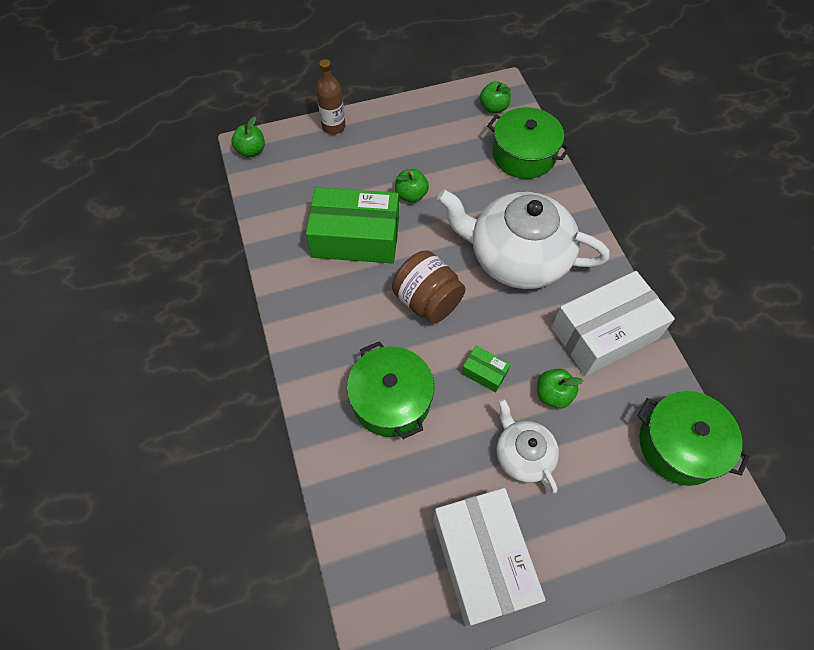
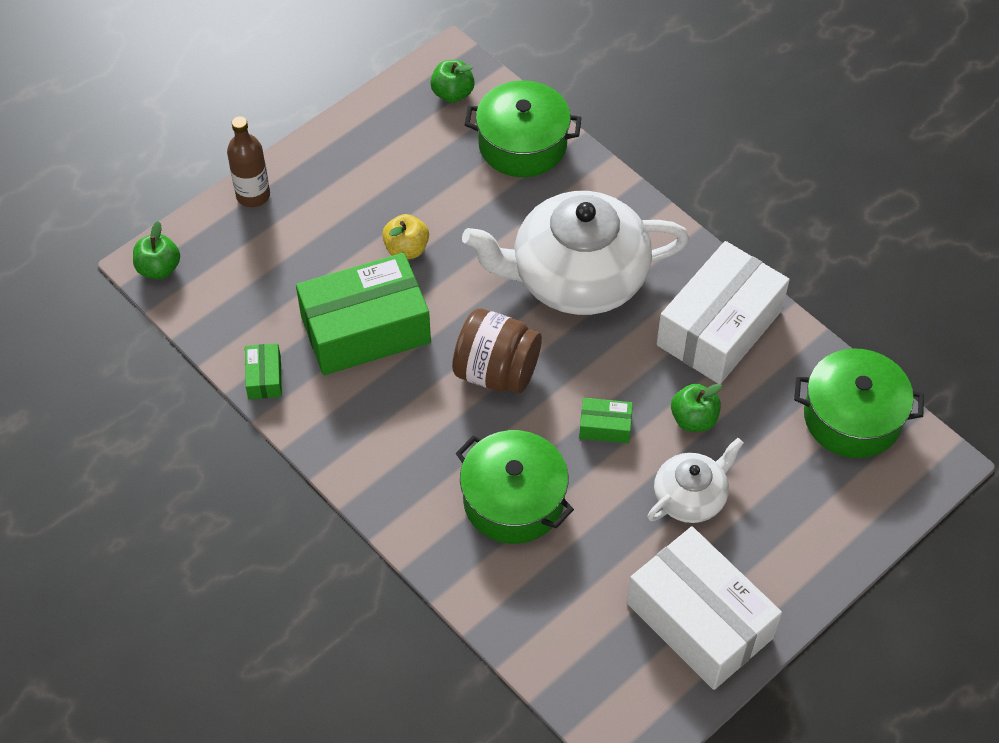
camera: 25 degrees left, 5 degrees down
(274, 244) = (264, 377): none -> green box
(411, 195) = (406, 249): green apple -> yellow apple
(523, 454) = (691, 497): white teapot -> white teapot turned 105 degrees clockwise

